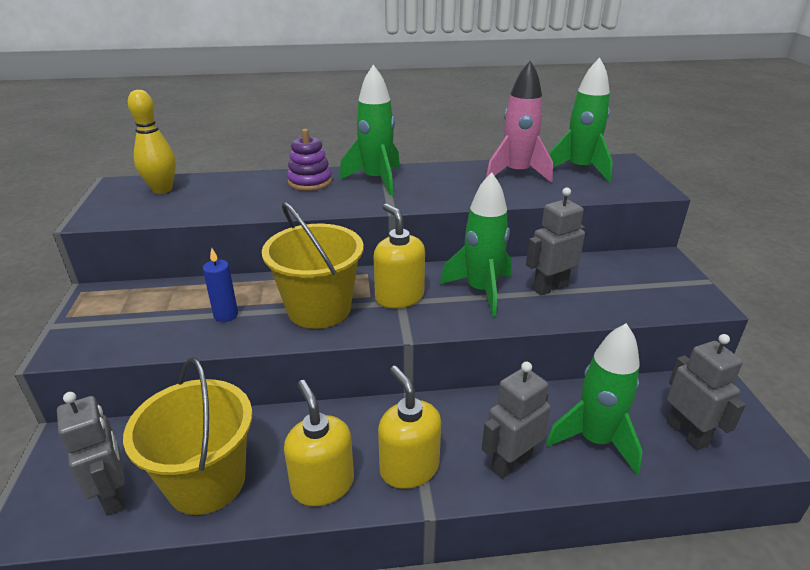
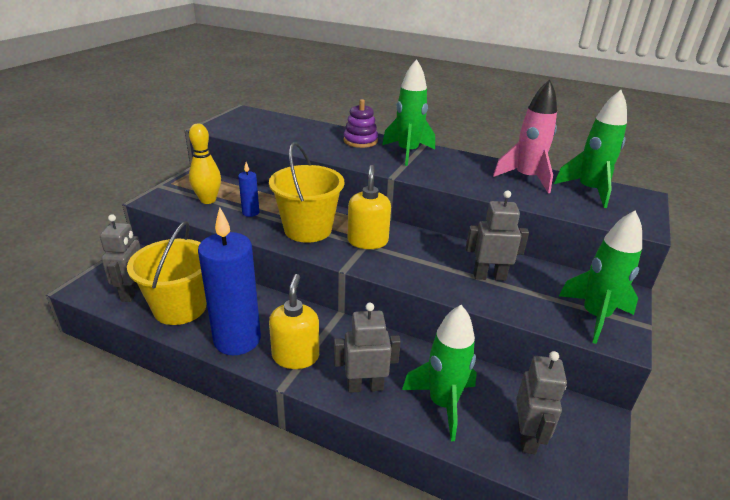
camera: 30 degrees right, 0 degrees up
(162, 189) = (265, 121): yellow bowling pin -> yellow bowling pin (208, 200)
(322, 484) = (237, 339): yellow soap dispenser -> blue candle
(481, 291) = (431, 259): green rocket -> green rocket (595, 316)

